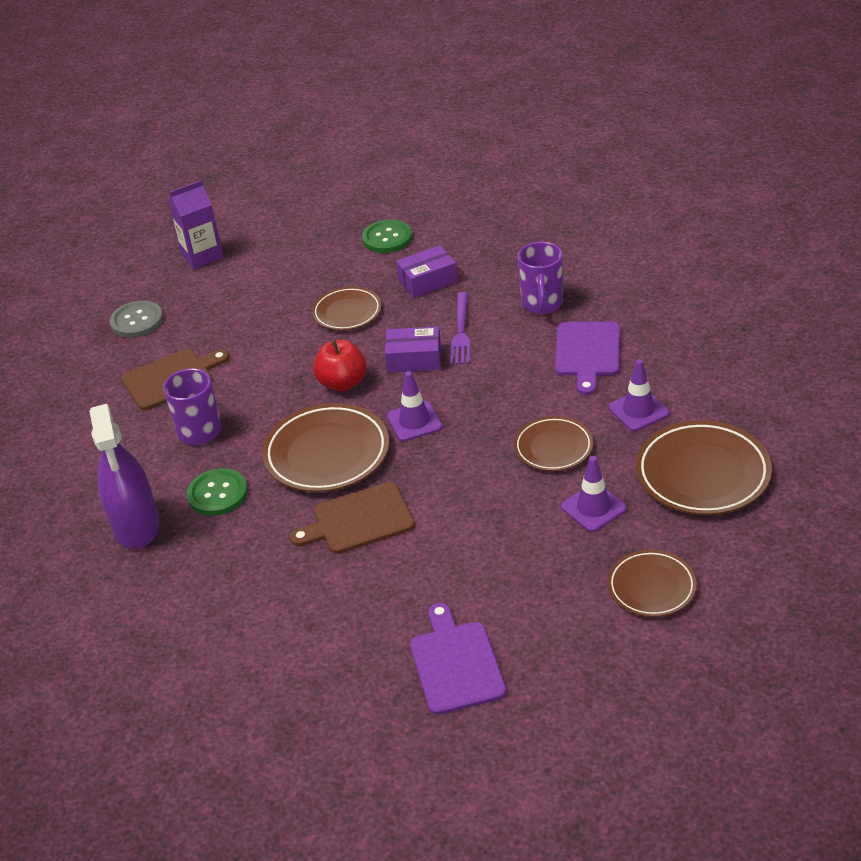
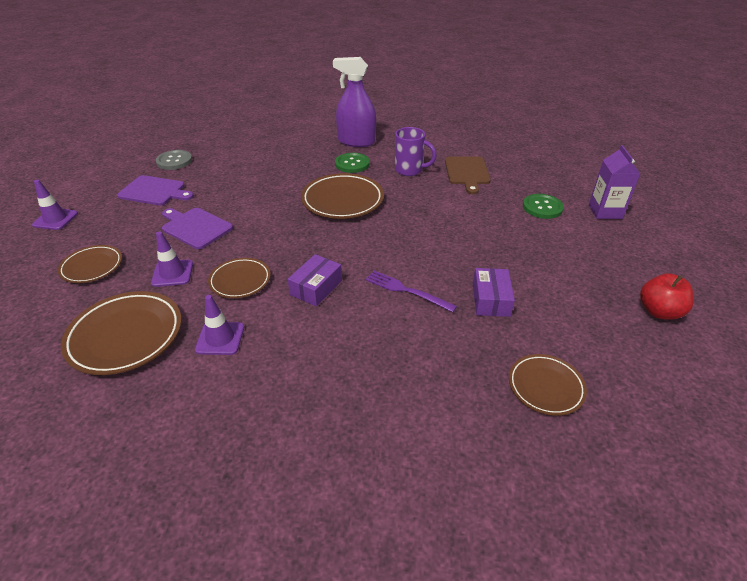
camera: 115 degrees right, 0 degrees up
(137, 321) = (539, 174): grey button -> grey button (174, 161)
(342, 383) = (401, 223): red apple -> red apple (659, 311)
(347, 312) = (480, 248): brown plate -> brown plate (545, 387)
(358, 520) = (279, 195): brown cutting board -> none
(387, 238) = (575, 301): green button -> green button (542, 207)
(414, 359) = (396, 258): purple box -> purple box (316, 287)
(414, 421) = (333, 237): purple traffic cone -> purple traffic cone (55, 219)
(542, 304) = (400, 349): purple mug -> none
(587, 352) = (312, 345): purple cutting board -> purple cutting board (195, 227)

